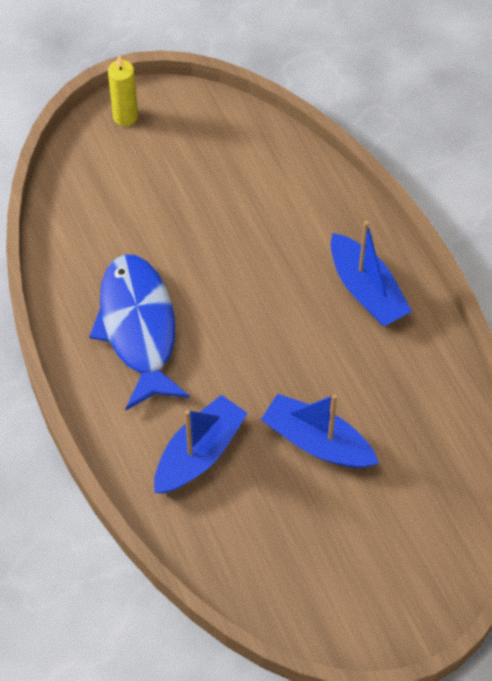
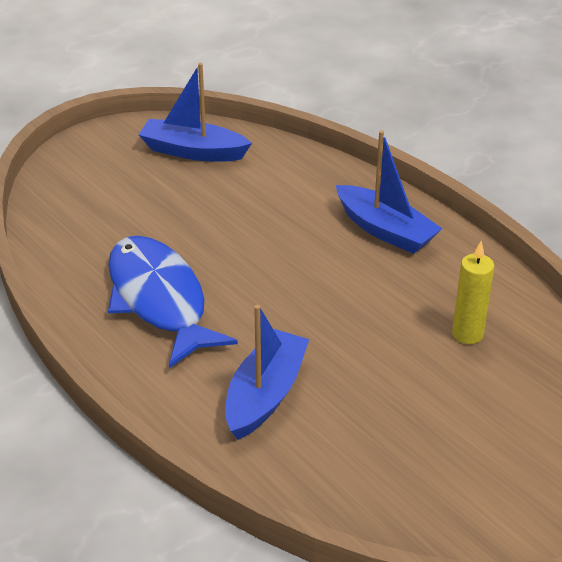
camera: 15 degrees left, 20 degrees down
(125, 116) = (93, 146): yellow candle -> yellow candle (467, 334)
(317, 442) = (391, 359): blue boat -> blue boat (193, 151)

